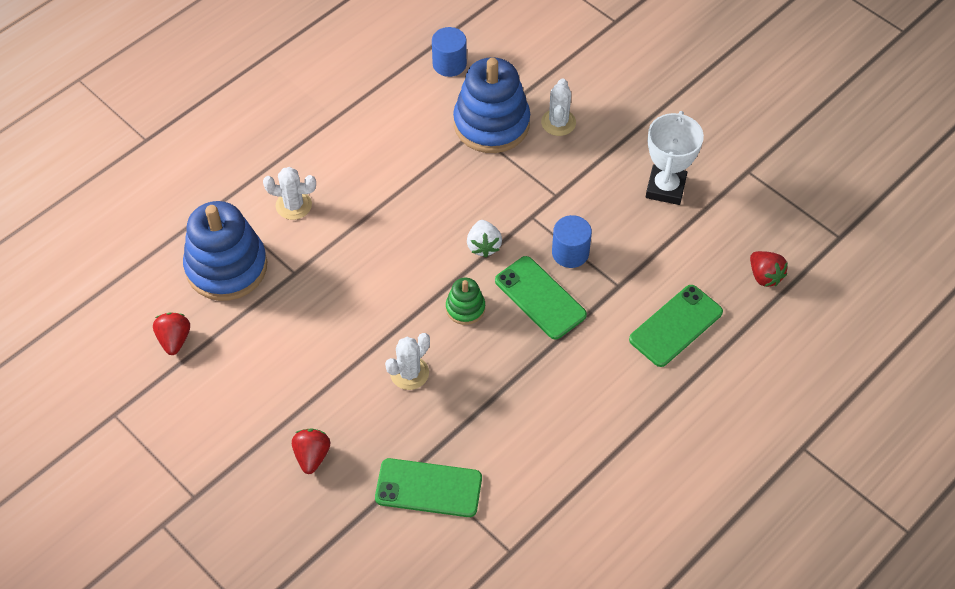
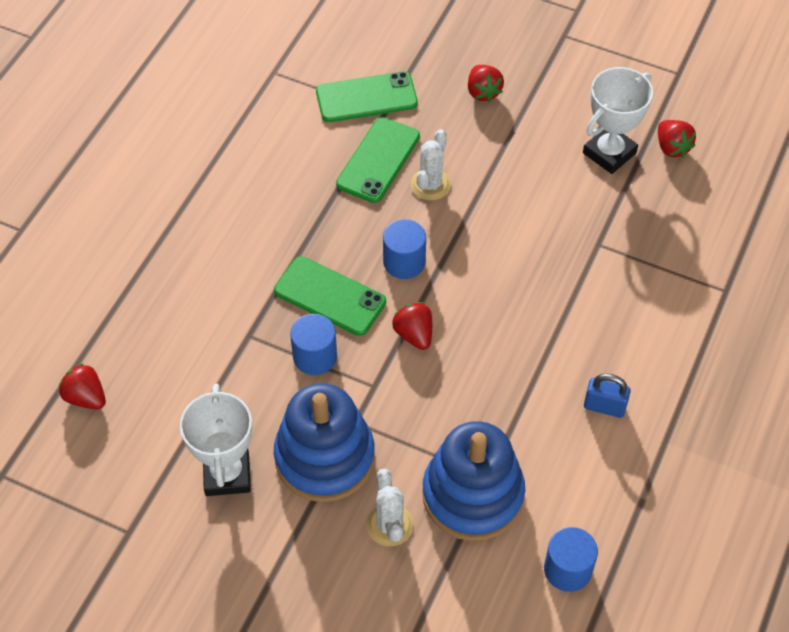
camera: 160 degrees right, 0 degrees up
(226, 267) = (670, 228): blue stacking toy -> blue stacking toy (324, 457)
(233, 352) = (609, 153): none -> white trophy
(293, 205) = (645, 315): white cactus -> none
(365, 151) = (604, 406): none -> blue padlock
(465, 308) = (404, 262): green stacking toy -> blue cylinder
(483, 246) = (414, 334): white strawberry -> red strawberry
(676, 326) = (175, 310): green phone -> green phone (378, 160)

